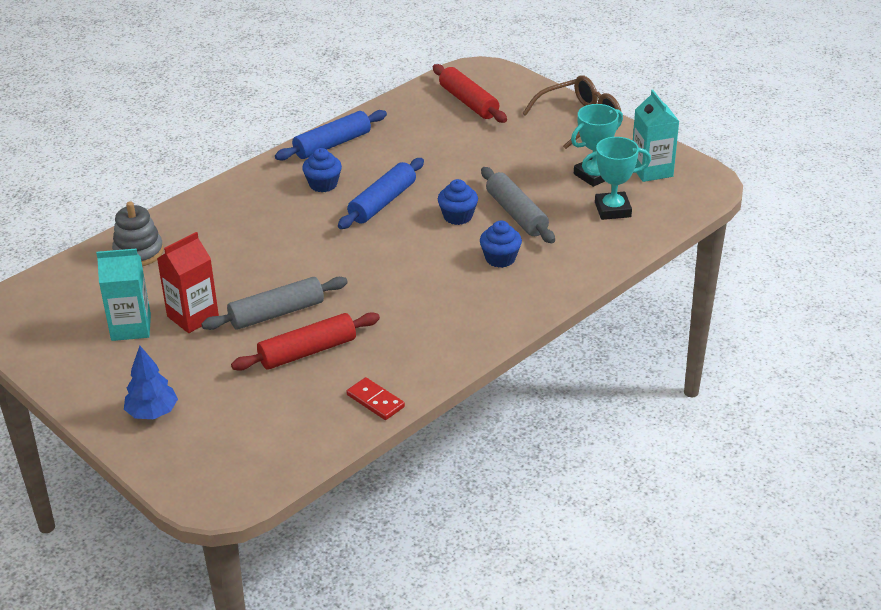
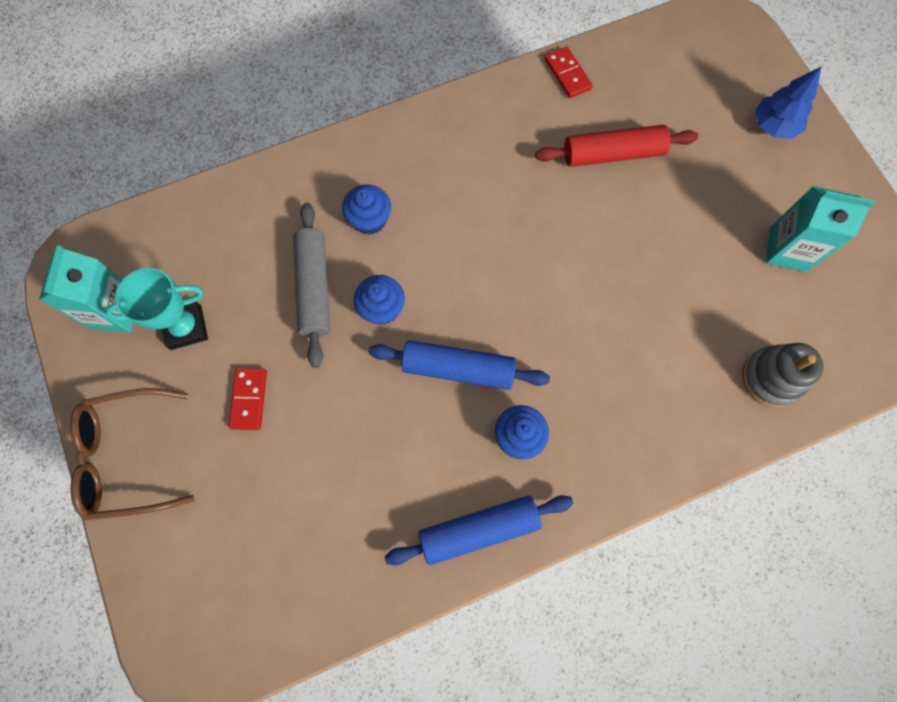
camera: 160 degrees left, 35 degrees up
(193, 317) = (720, 243): red carton -> none
(277, 313) = (631, 218): grey rolling pin -> none
(382, 202) = (458, 369): blue rolling pin -> blue rolling pin turned 45 degrees clockwise
(468, 102) = (249, 568): red rolling pin -> none
(522, 157) = (249, 399): none -> red domino
(612, 210) = (205, 256): turquoise trophy -> none

